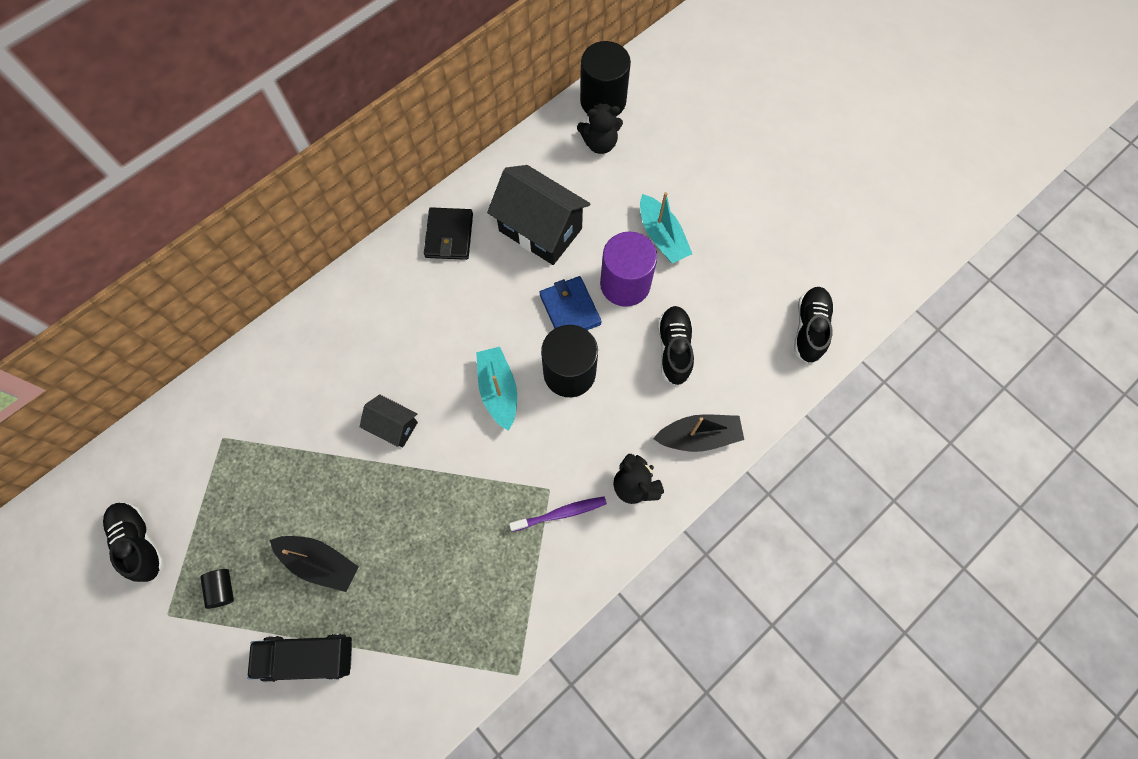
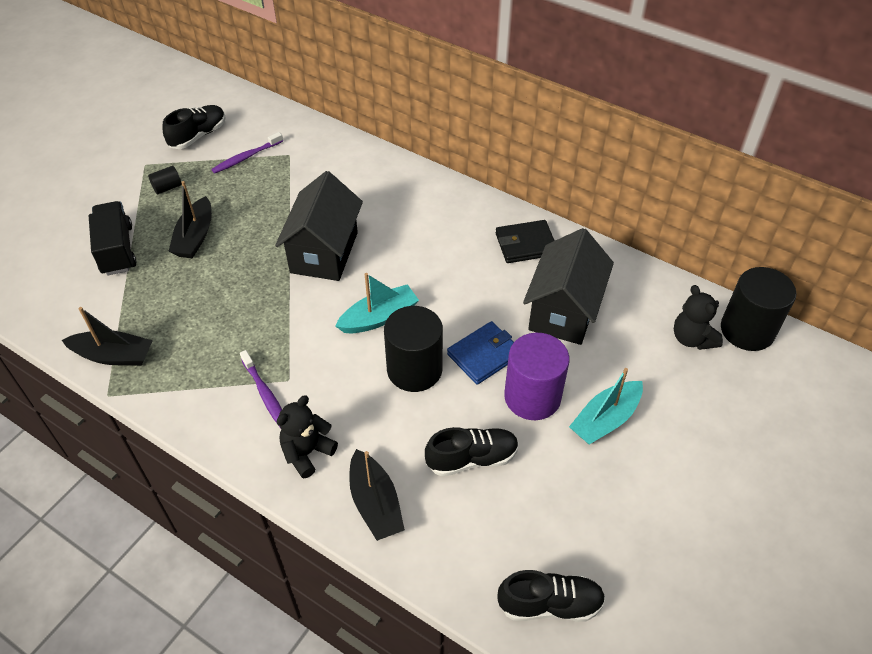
camera: 75 degrees right, 20 degrees down
(206, 488) = (246, 157): none -> purple toothbrush
(394, 426) = (324, 252): black house -> black house, size x1.89
(467, 666) = (113, 355): none -> black boat

